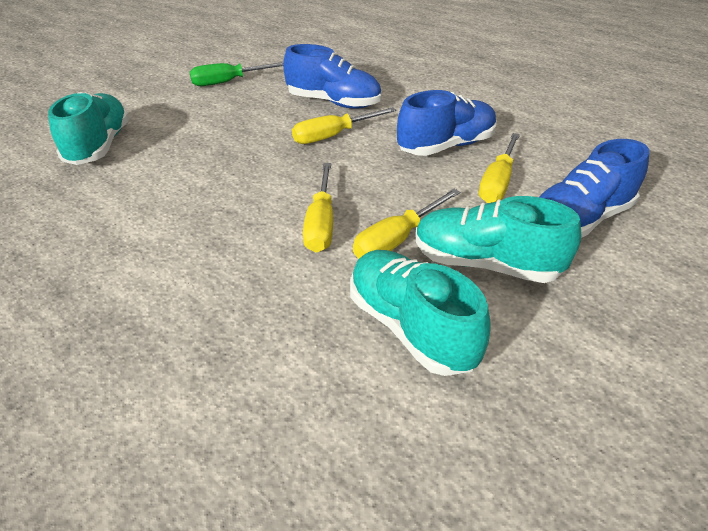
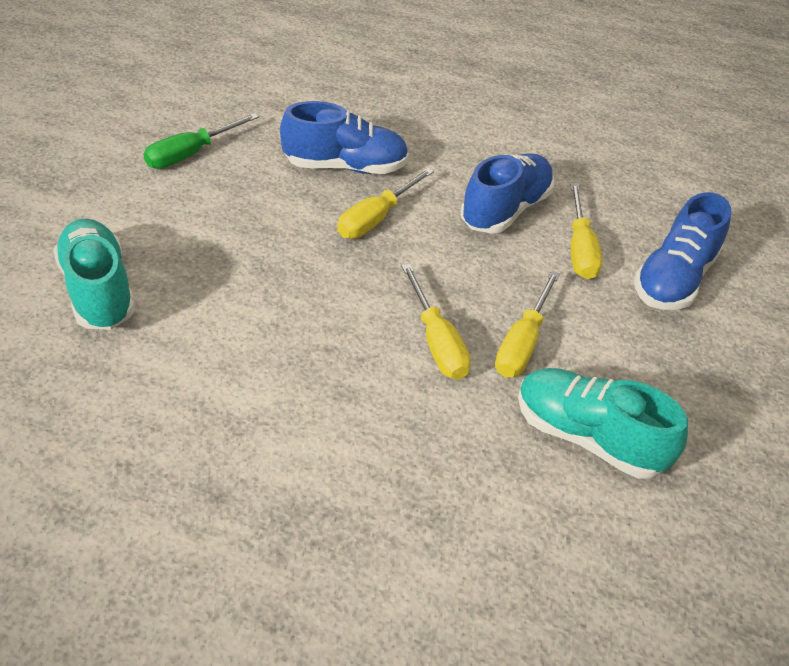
camera: 25 degrees left, 5 degrees up
(485, 264) = (616, 351): turquoise shoe -> none

